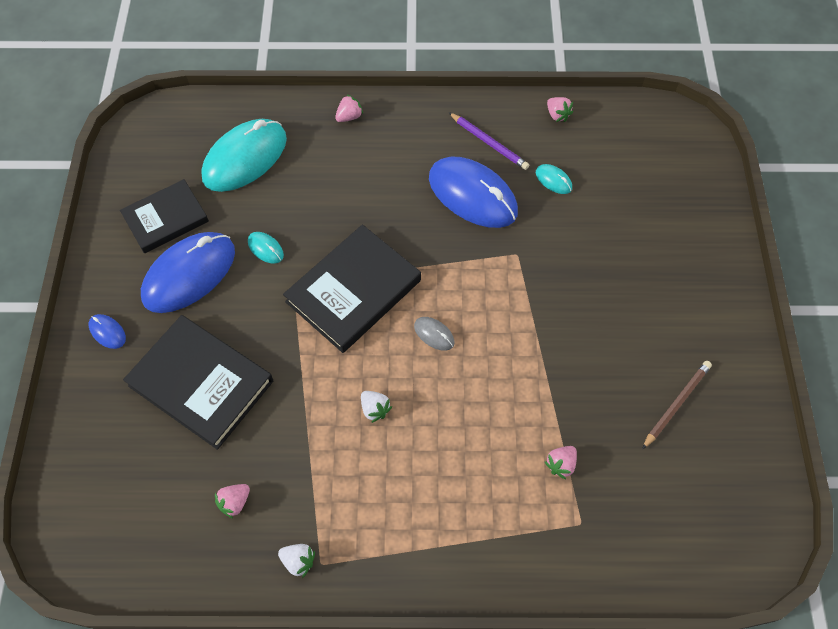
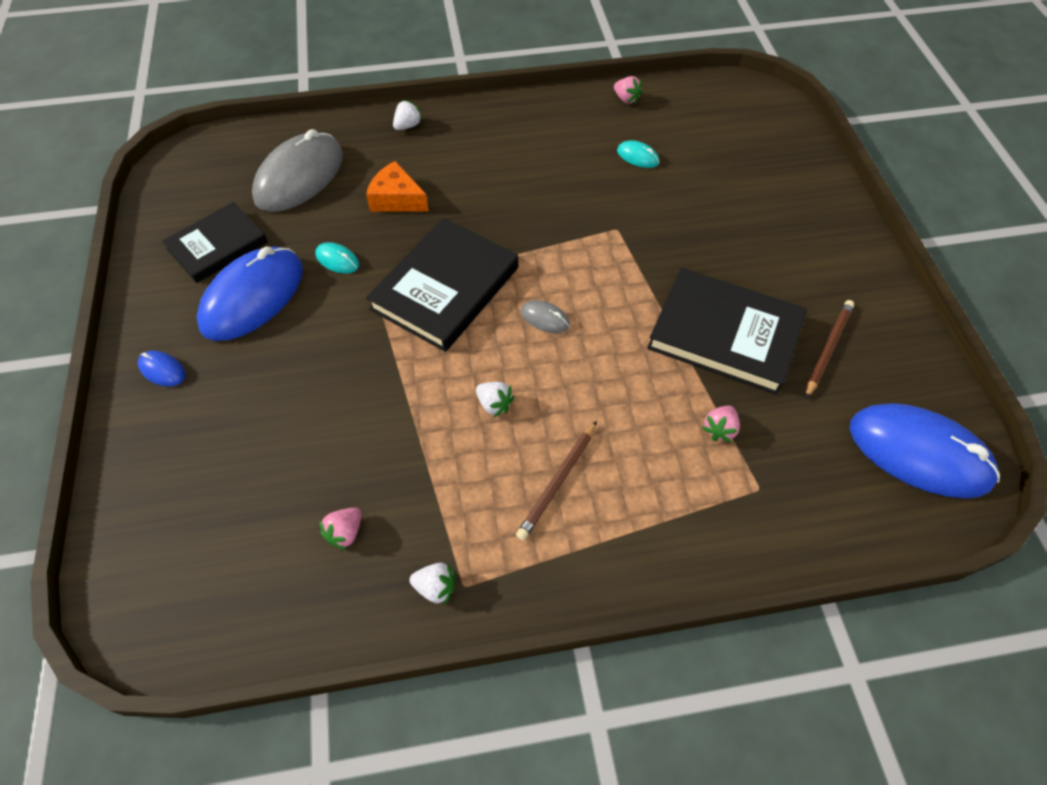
camera: 10 degrees left, 5 degrees down
(201, 383) = (283, 408): black book -> black book (724, 334)
(245, 158) = (299, 177): turquoise mouse -> grey mouse
(326, 193) = (396, 199): none -> orange cheese
(349, 117) = (408, 126): pink strawberry -> white strawberry
(414, 488) = (558, 481): none -> brown pencil
(472, 195) = (556, 180): blue mouse -> blue mouse (919, 453)
(488, 143) = (561, 131): purple pencil -> none

